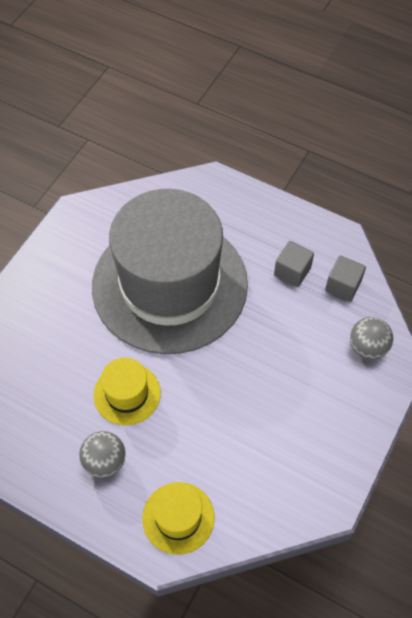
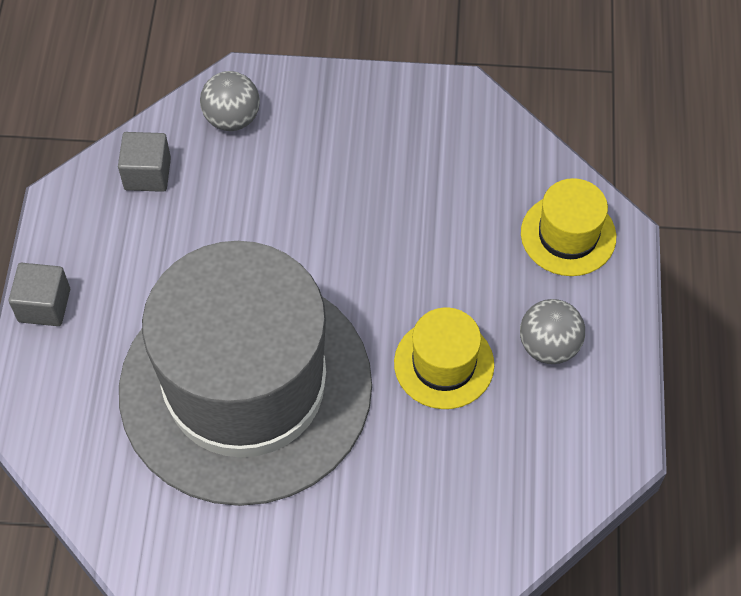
camera: 115 degrees left, 0 degrees up
(292, 271) = (150, 241): grey cube -> grey cube (44, 305)

